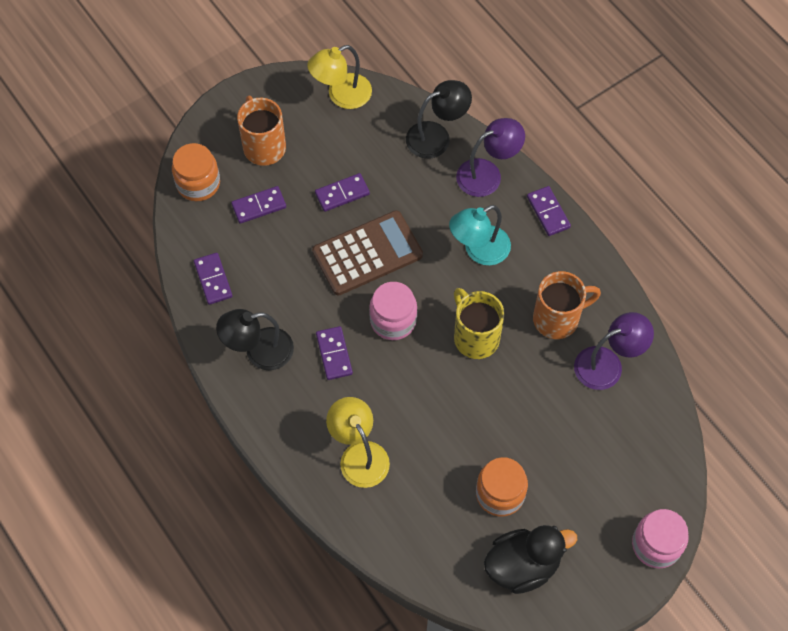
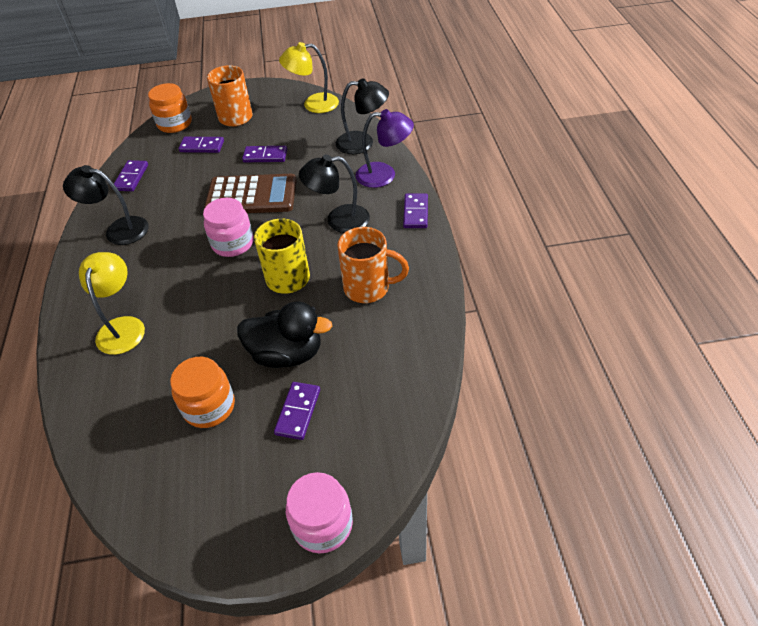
camera: 30 degrees right, 15 degrees down
(334, 354) = (169, 250): purple domino -> purple domino (298, 412)
(479, 250) = (339, 220): turquoise lamp -> black lamp
(522, 565) = (177, 481): black duck -> black duck (287, 354)
(607, 364) = (388, 339): purple lamp -> none

